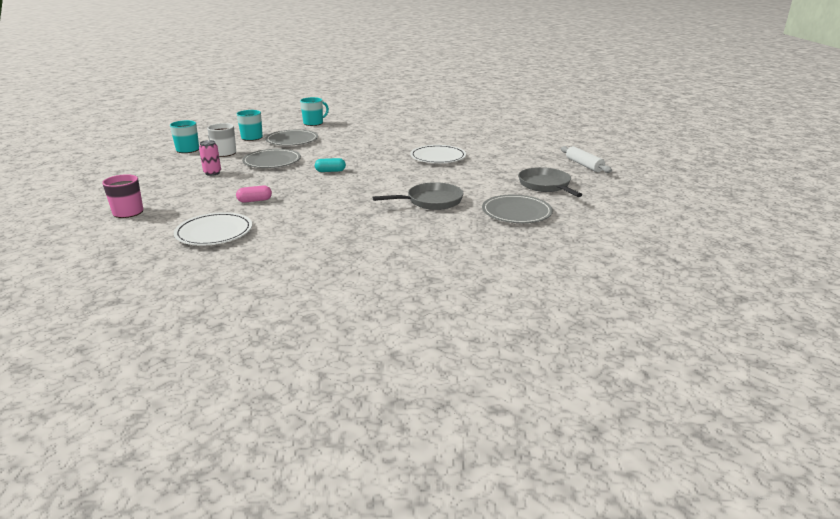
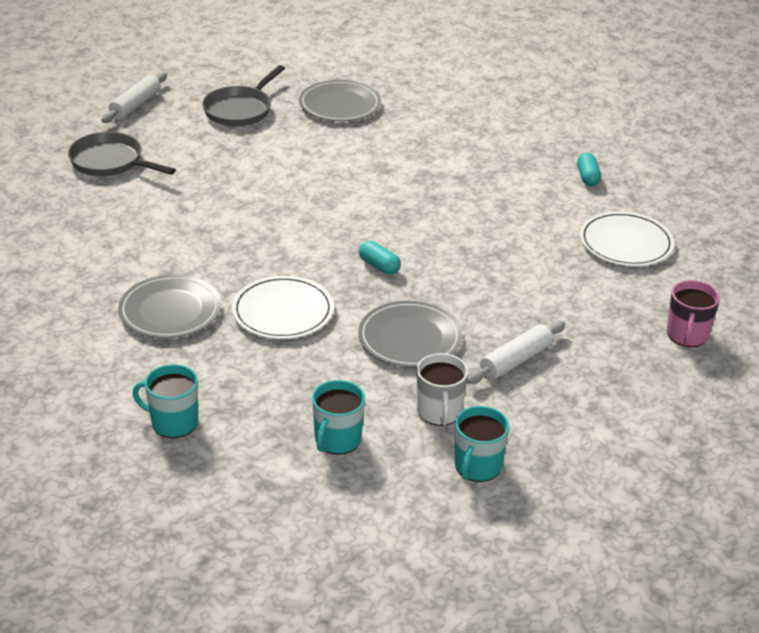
camera: 130 degrees left, 10 degrees up
(212, 173) = (515, 360): pink can -> white rolling pin
(255, 200) = (533, 267): pink capsule -> none
(292, 140) = (299, 382): grey plate -> grey plate (170, 310)
(292, 253) = (587, 177): none -> turquoise capsule
(431, 201) = (376, 157): grey pan -> grey pan (110, 162)
(438, 157) = (221, 210): white plate -> white plate (283, 311)

